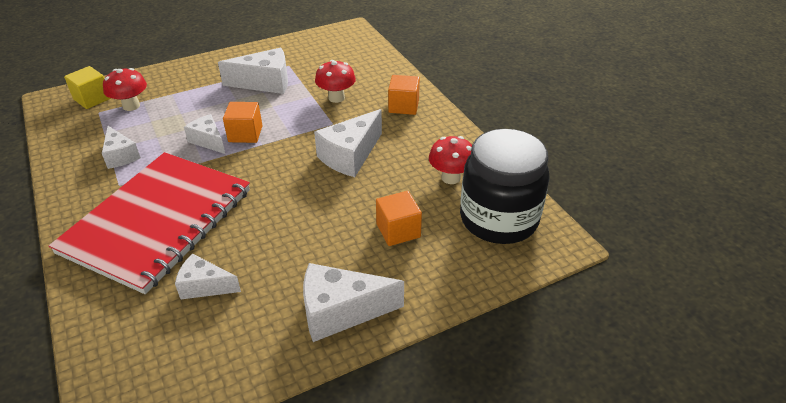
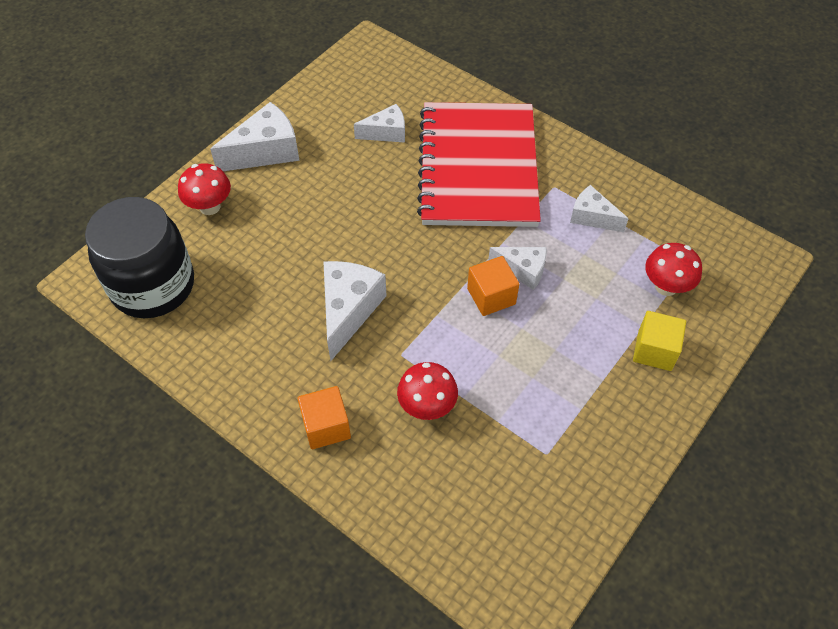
camera: 155 degrees right, 15 degrees up
(92, 99) = (724, 279): yellow cube -> yellow cube (654, 351)
(265, 83) = (546, 398): white cheese -> none
(398, 230) = (250, 236): orange cube -> none
(450, 178) = (219, 322): red mushroom -> red mushroom (210, 207)

